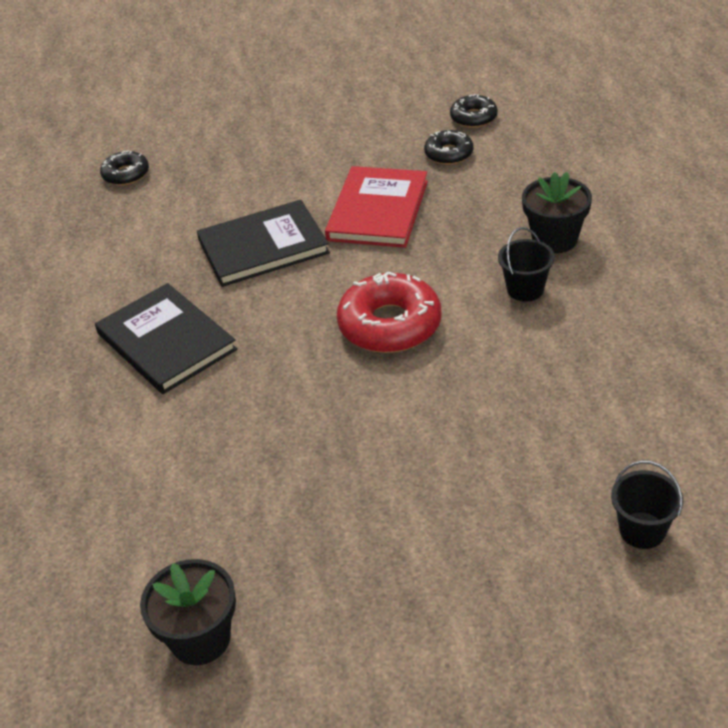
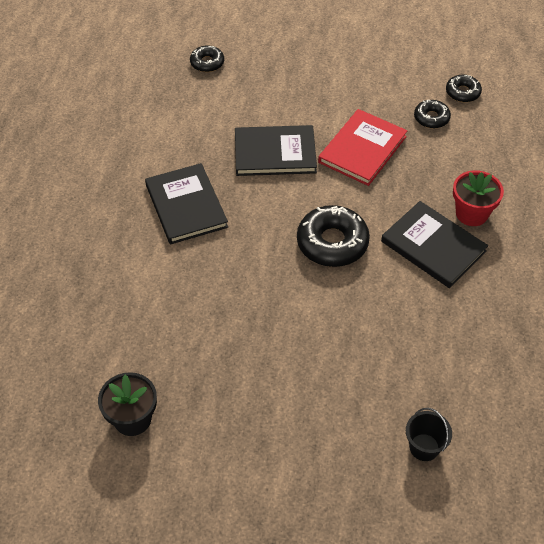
camera: 15 degrees right, 10 degrees up
(390, 325) = (332, 243): red donut -> black donut
(525, 289) = (433, 246): black bucket -> black book
(554, 239) = (471, 213): black flower pot -> red flower pot

